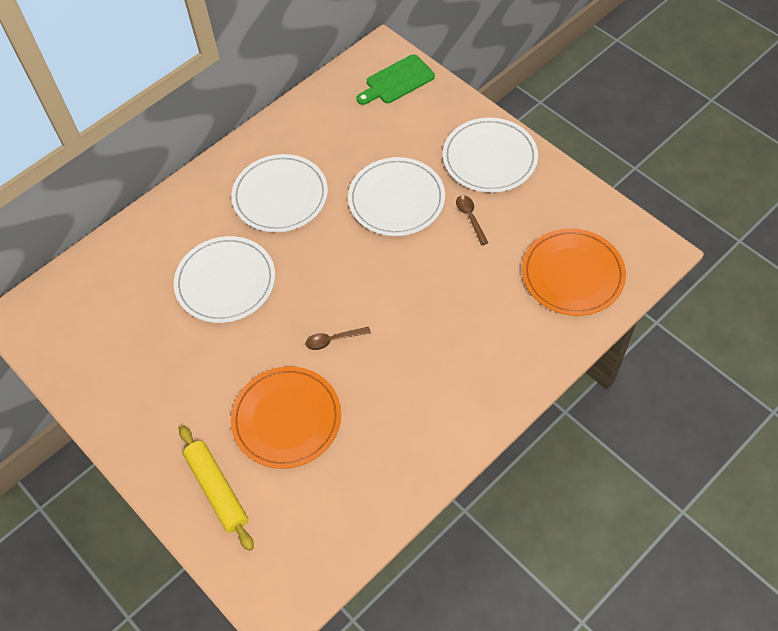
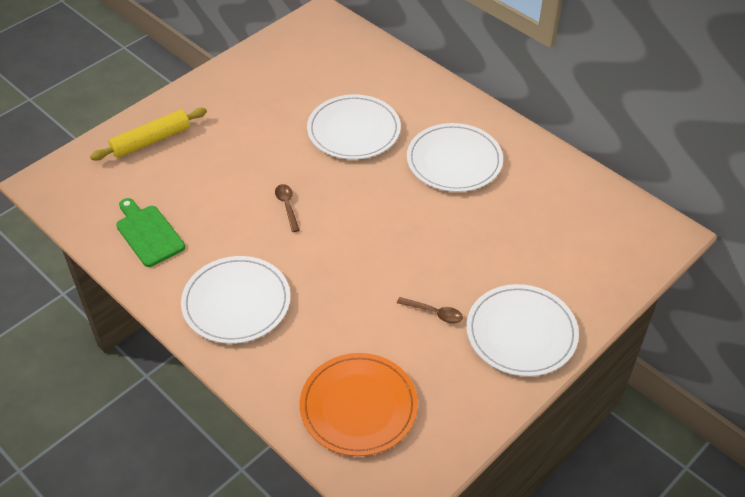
camera: 85 degrees right, 10 degrees down
(286, 419) = (209, 178): orange plate -> none
(396, 199) = (456, 250): white plate -> white plate (236, 302)
(397, 81) = (626, 248): green cutting board -> green cutting board (148, 233)
(470, 218) = (434, 313): brown spoon -> brown spoon turned 45 degrees clockwise

